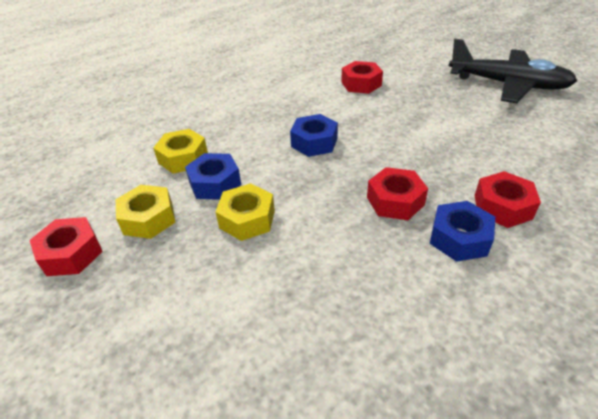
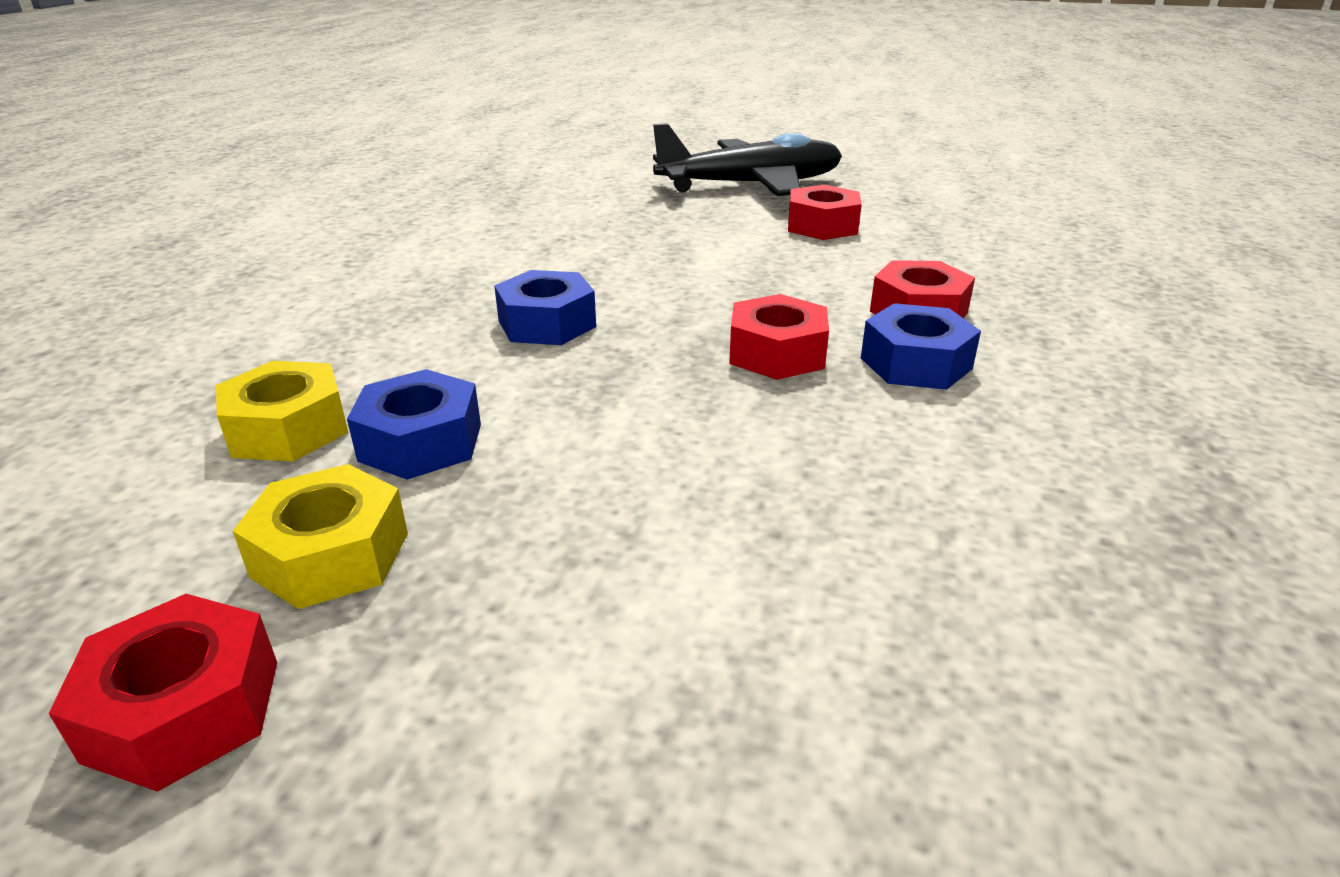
camera: 40 degrees left, 10 degrees down
(247, 219) = (561, 467): yellow nut -> none
(361, 84) = (530, 231): red nut -> red nut (822, 226)

